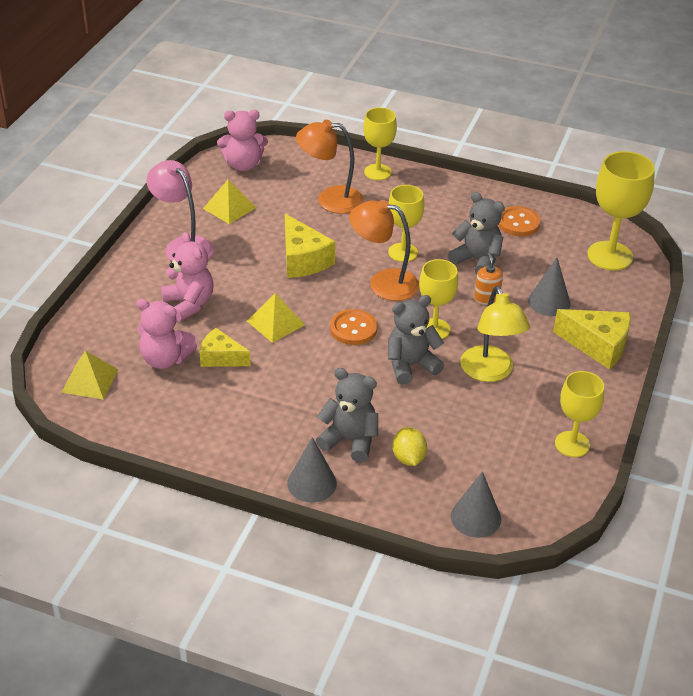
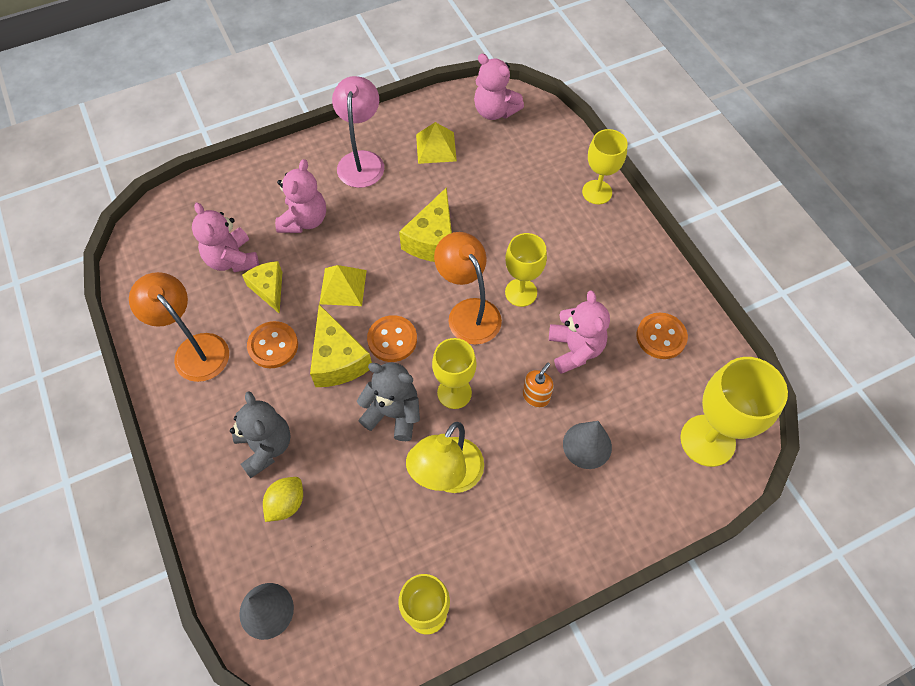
camera: 45 degrees right, 20 degrees up
(90, 380) = (166, 239): yellow pyramid -> none
(272, 386) = (273, 346): none -> orange button
(312, 483) = (195, 462): grey cone -> none
(330, 200) = (523, 194): orange lamp -> orange lamp (195, 349)
(477, 260) = (575, 349): grey teddy bear -> pink teddy bear
(598, 345) = (575, 530): yellow cheese -> yellow cheese (338, 359)

